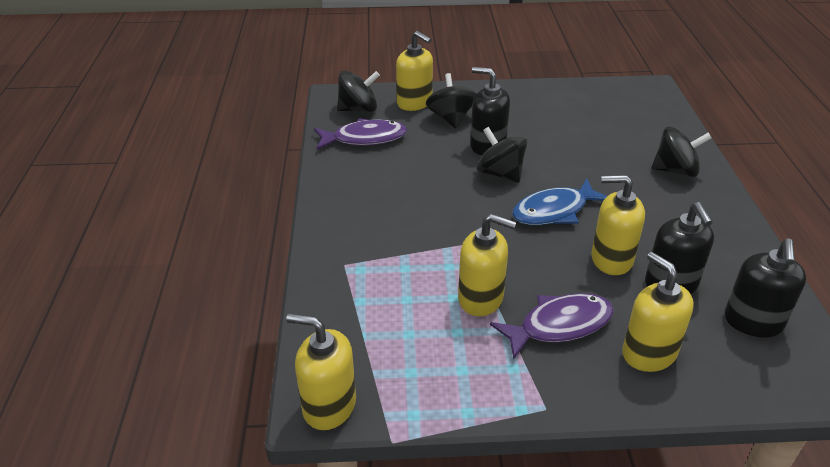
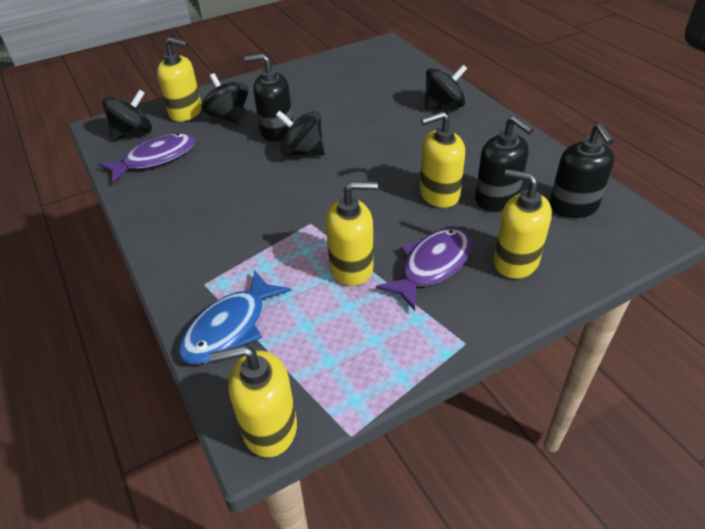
camera: 25 degrees left, 5 degrees up
(554, 211) = (368, 169): blue fish -> blue fish (230, 327)

